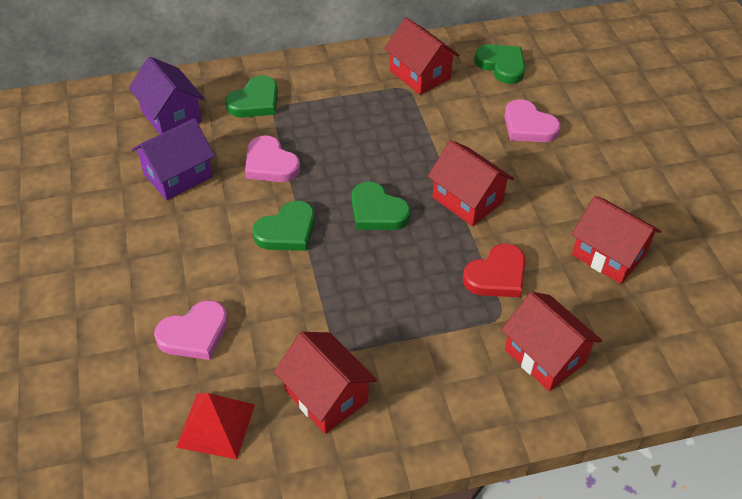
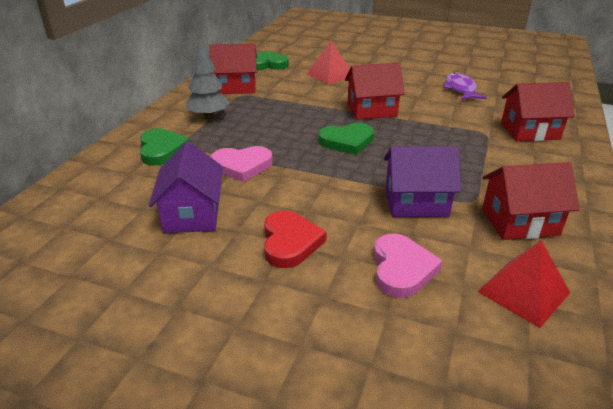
camera: 55 degrees left, 15 degrees down
(171, 116) = (112, 194): purple house -> purple house (416, 202)
(287, 231) = (325, 182): green heart -> none
(339, 94) = (209, 117): none -> grey tree
(497, 275) = (448, 123): red heart -> red heart (290, 242)
(528, 126) = (330, 74): pink heart -> red pyramid
(608, 255) = (460, 89): red house -> purple fish

